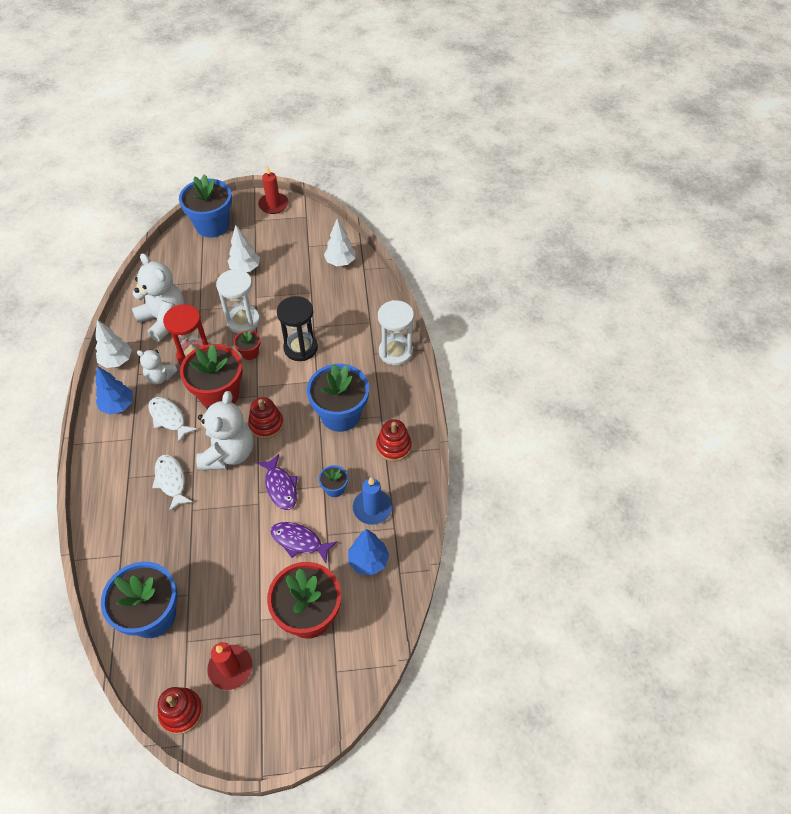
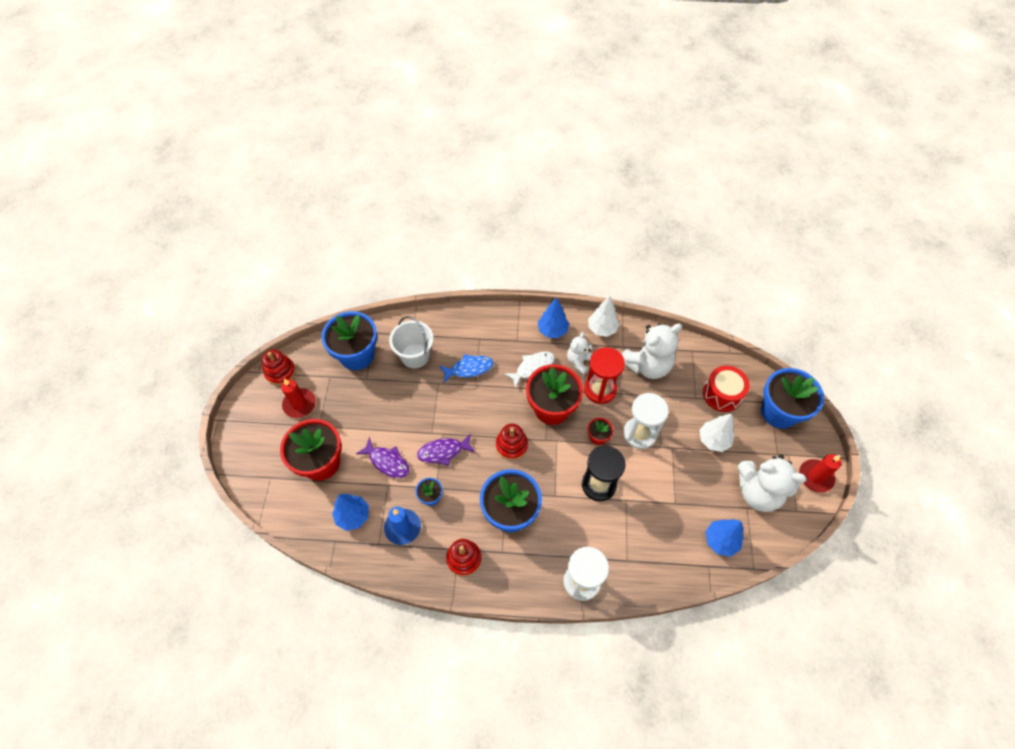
camera: 100 degrees right, 5 degrees up
(153, 543) = (415, 356): none -> white bucket
(171, 481) = (469, 369): white fish -> blue fish
(196, 263) = (722, 394): none -> red drum
(228, 453) = (487, 412): white teddy bear -> white teddy bear (758, 492)
(299, 541) = (387, 462): purple fish -> purple fish turned 90 degrees clockwise
(340, 262) = (720, 541): white tree -> blue tree

